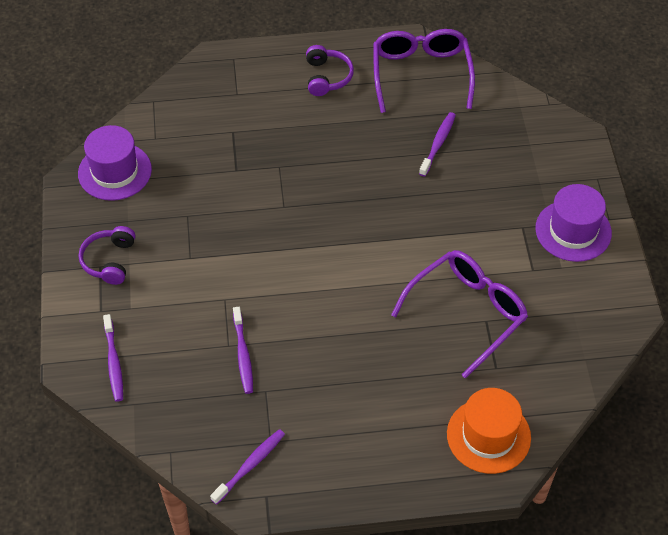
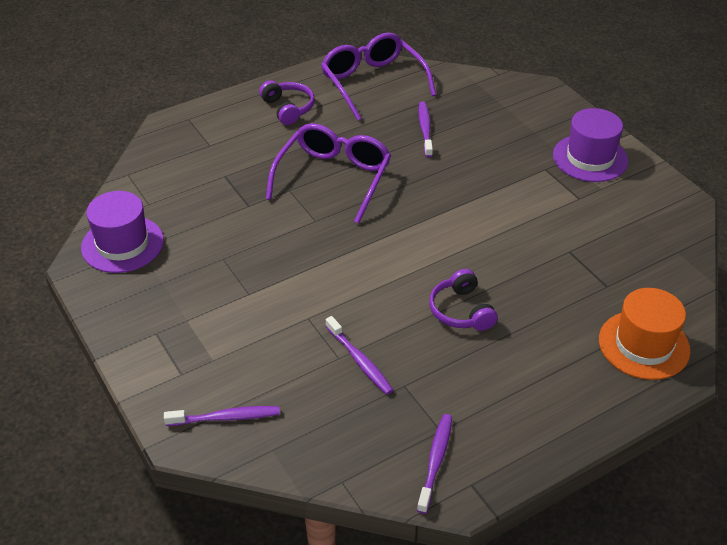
camera: 25 degrees left, 10 degrees down
(109, 260) = (164, 324): purple headphones -> purple headphones (461, 311)
(114, 362) = (226, 417): purple toothbrush -> purple toothbrush turned 60 degrees counterclockwise
(467, 313) = (548, 250): purple glasses -> purple glasses (334, 178)

